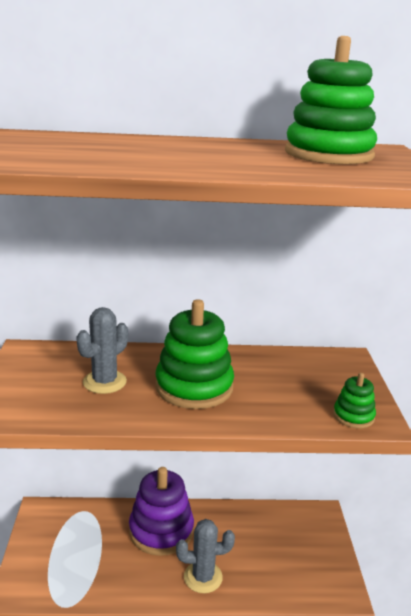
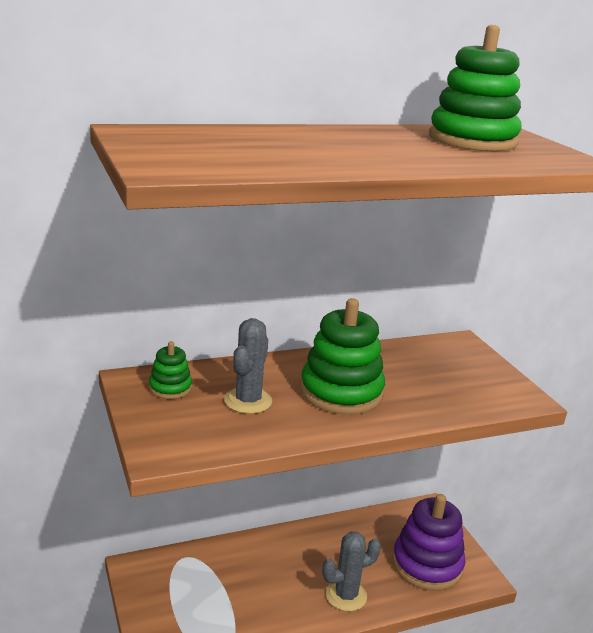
camera: 20 degrees left, 0 degrees up
(161, 530) = (280, 559): purple stacking toy -> purple stacking toy (427, 565)
(353, 416) = (503, 397): green stacking toy -> green stacking toy (170, 388)

